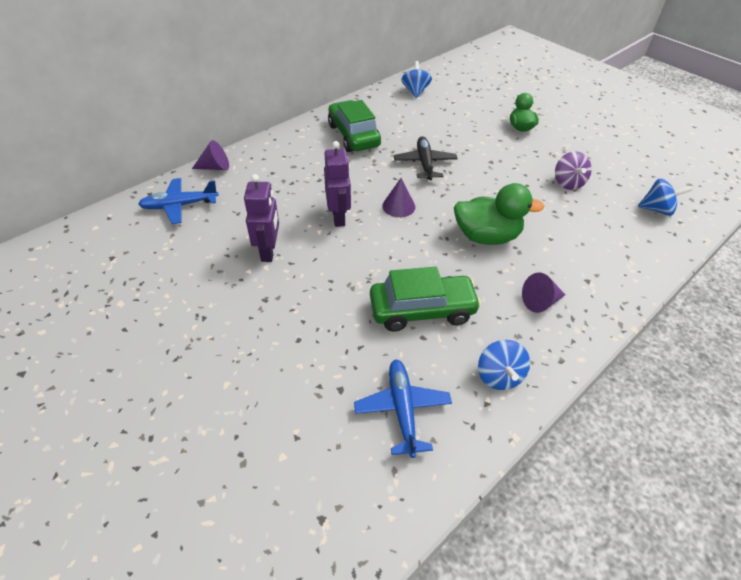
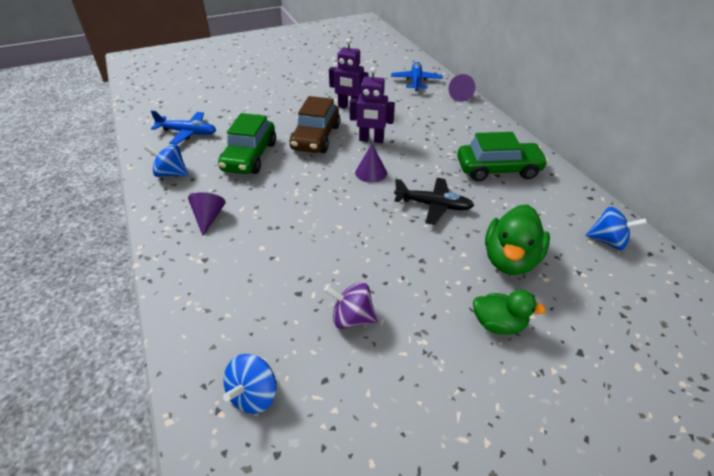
camera: 110 degrees right, 5 degrees down
(353, 262) = (316, 137): none -> brown car
(486, 236) = (302, 213): green duck -> green duck (510, 260)

